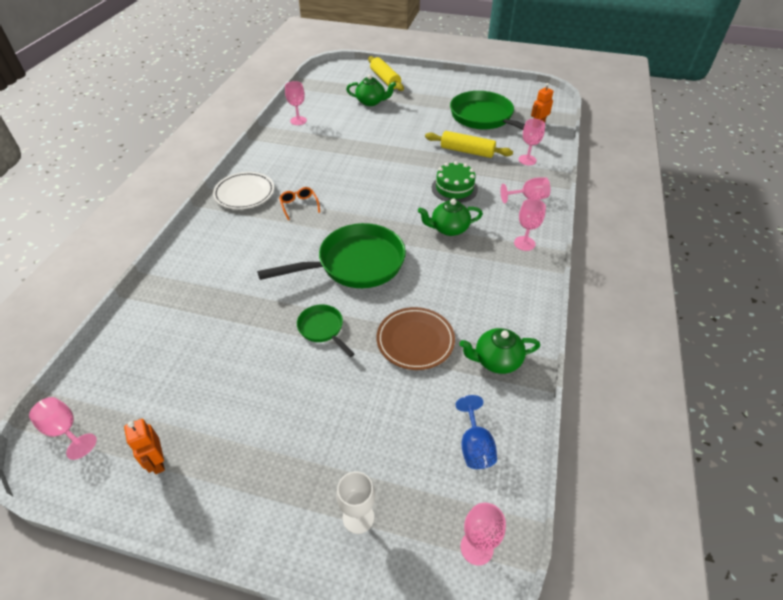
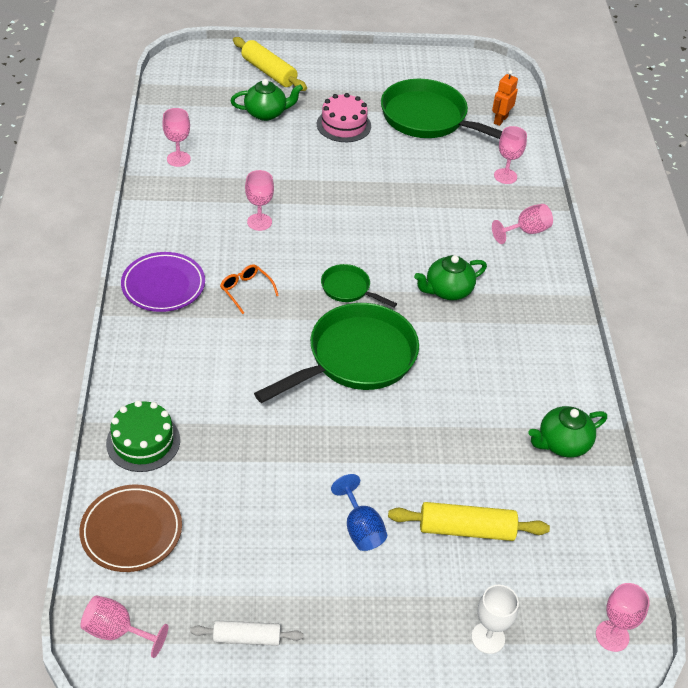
camera: 20 degrees left, 0 degrees up
(157, 462) = (247, 638): orange robot -> white rolling pin
(244, 193) = (163, 285): white plate -> purple plate
(322, 329) = (355, 448): green pan -> green pan (348, 289)
(415, 340) = (466, 439): brown plate -> brown plate (131, 531)
(421, 115) = (343, 125): none -> pink cake
(454, 188) = (432, 232): green cake -> green cake (143, 441)
(467, 151) = (426, 174): yellow rolling pin -> yellow rolling pin (466, 529)
(475, 446) = (574, 540): blue goblet -> blue goblet (360, 528)
(524, 243) = (542, 294): pink goblet -> pink goblet (259, 222)

